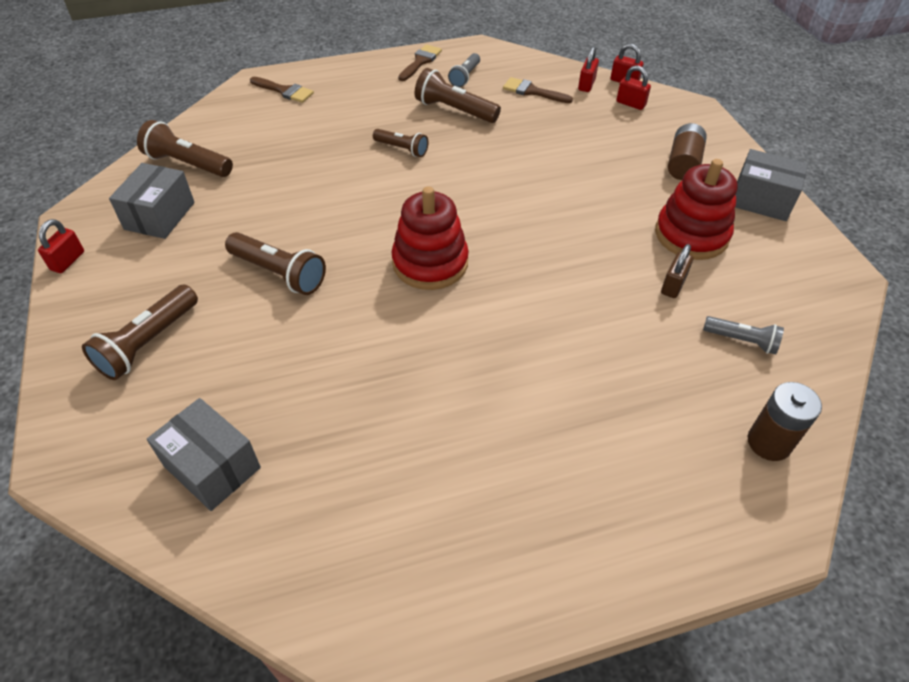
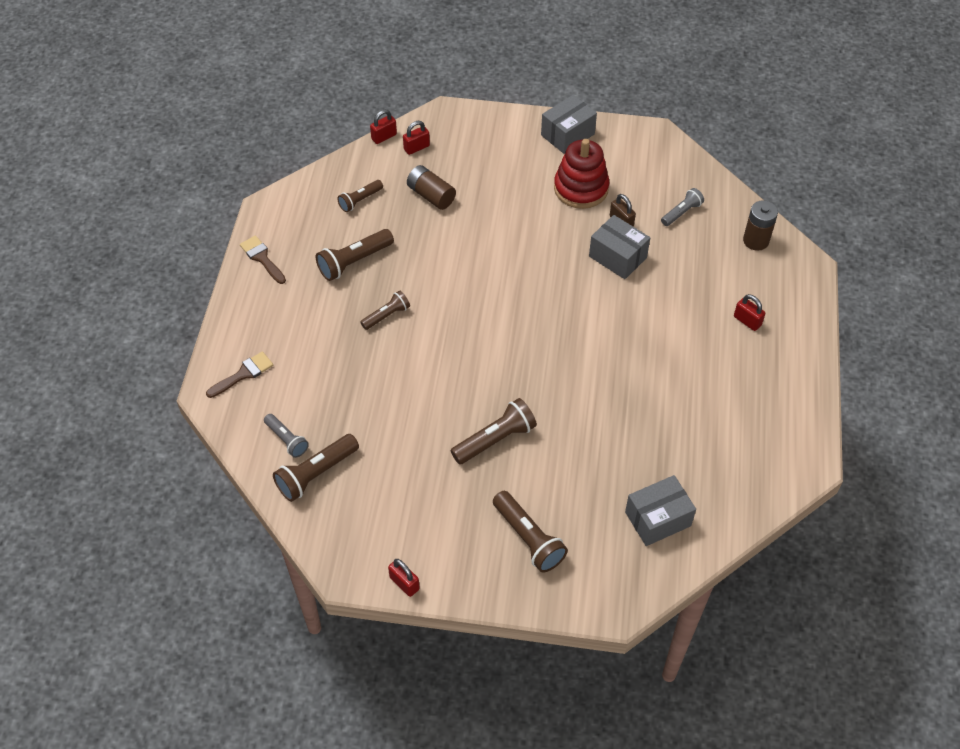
camera: 65 degrees left, 5 degrees up
(160, 216) = (380, 507): grey box -> grey box (617, 257)
(430, 263) = (532, 344): red stacking toy -> none
(465, 77) = (308, 236): grey flashlight -> grey flashlight (286, 440)
(532, 91) = (360, 200): brown brush -> brown flashlight
(586, 85) = (373, 162): red padlock -> red padlock (747, 321)
(683, 163) = (506, 154): brown battery -> brown battery (431, 195)

